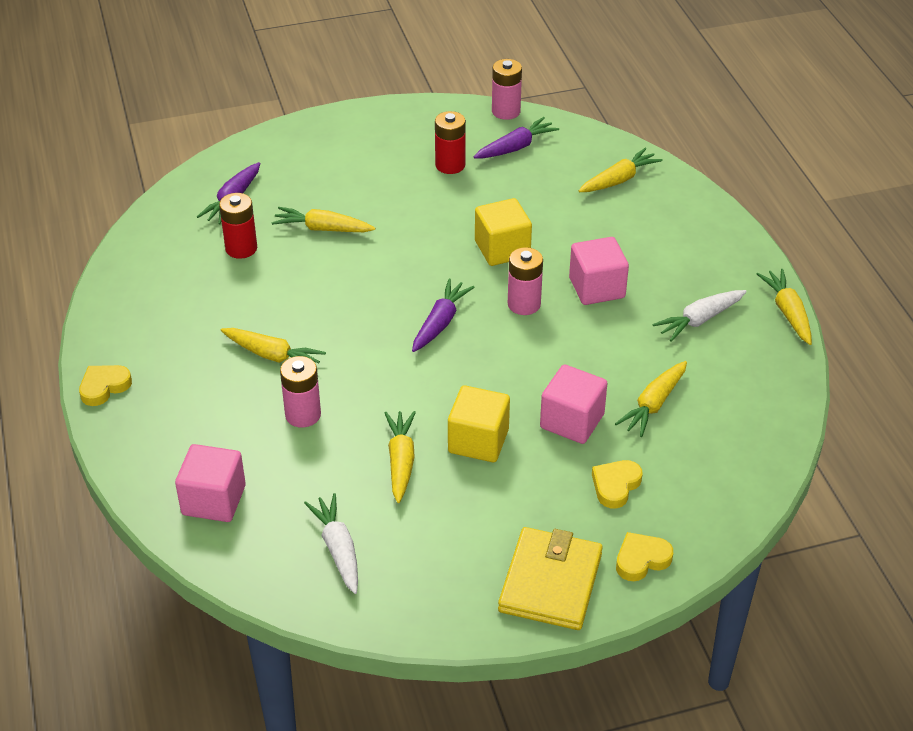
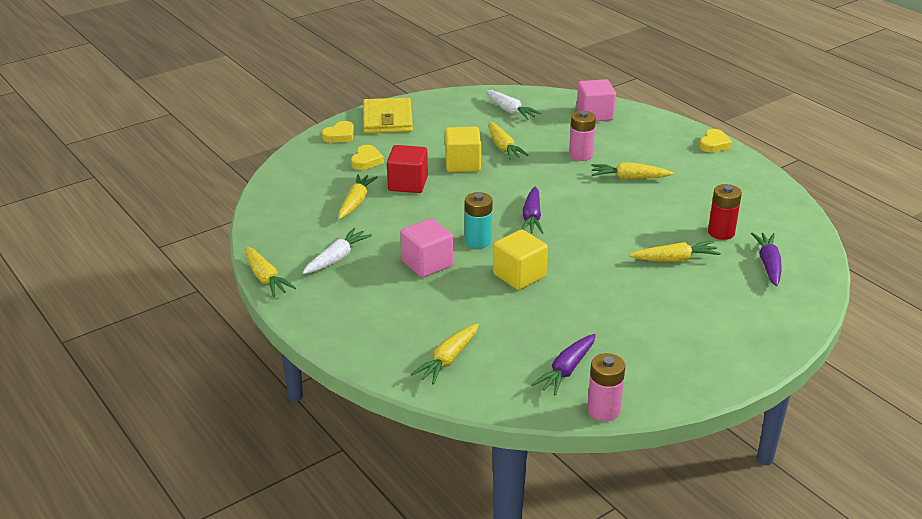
camera: 160 degrees right, 10 degrees down
(450, 165) = (615, 337): red battery -> none
(524, 304) = (478, 241): pink battery -> turquoise battery
(572, 421) = (408, 184): pink cube -> red cube

